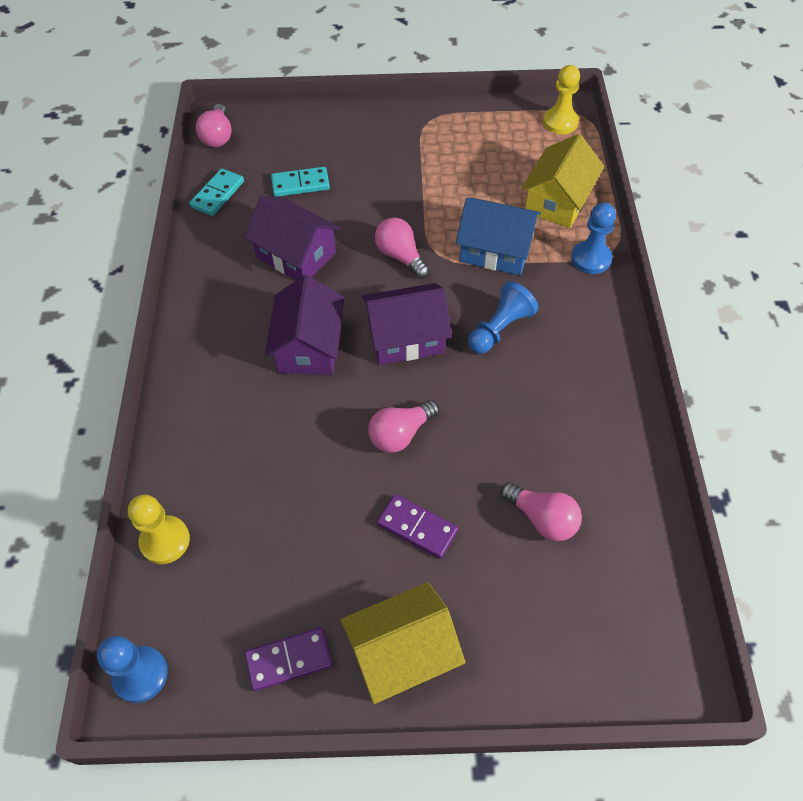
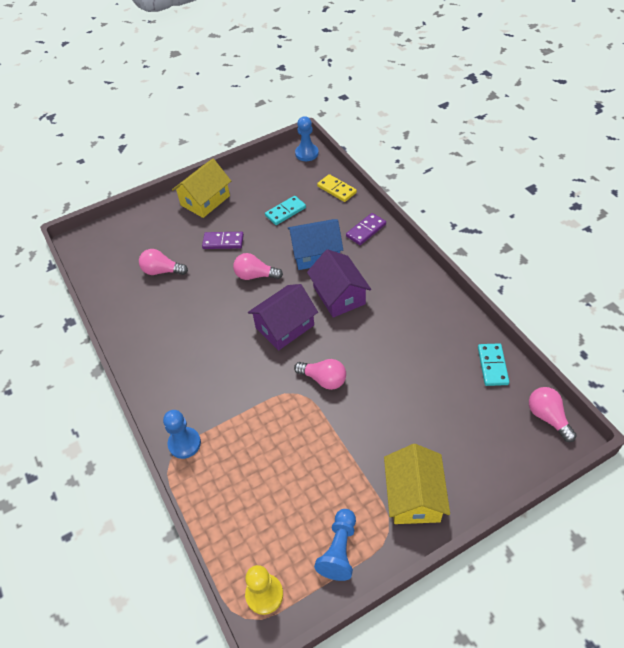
camera: 155 degrees right, 5 degrees down
(165, 541) = (336, 189): yellow pawn -> yellow domino
(289, 659) = (251, 180): purple domino -> purple domino (366, 230)
(296, 255) = (395, 346): purple house -> none
(300, 184) = (441, 404): turquoise domino -> turquoise domino (285, 212)
(401, 434) = (255, 275): pink light bulb -> pink light bulb turned 105 degrees counterclockwise
(496, 250) = (258, 417): blue house -> blue house (316, 254)
(500, 328) = (228, 359): blue pawn -> blue pawn (339, 550)
(558, 201) = (230, 489): yellow house -> yellow house (414, 496)

